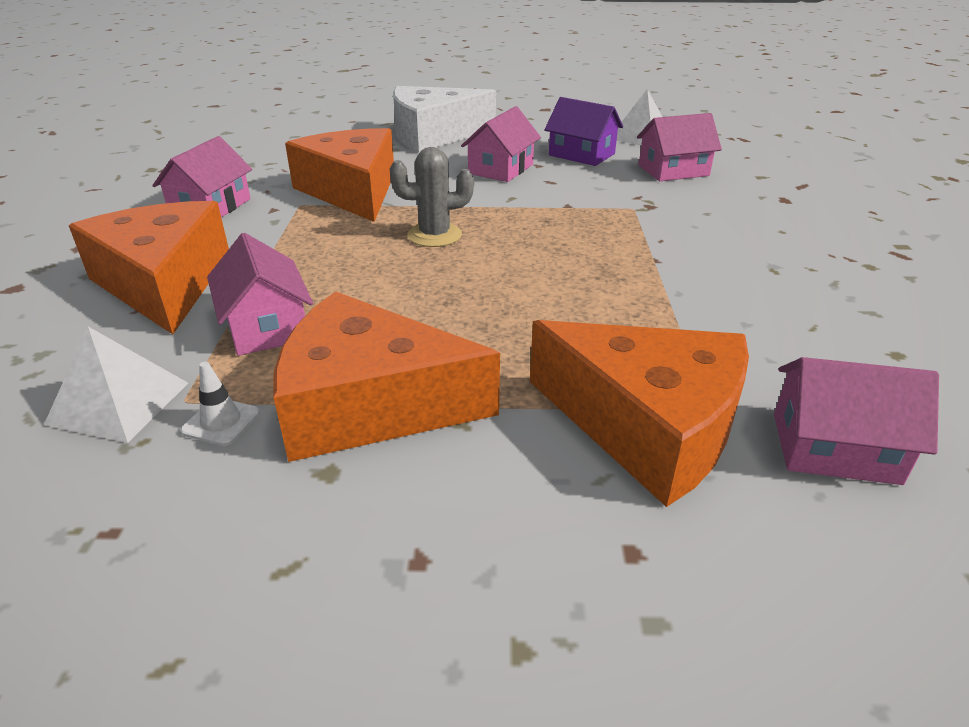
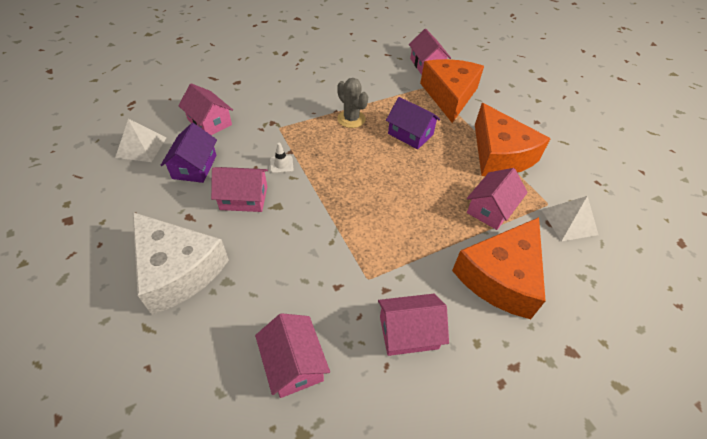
camera: 120 degrees left, 15 degrees up
(221, 422) = (544, 186): white traffic cone -> white traffic cone (281, 164)
(272, 159) = (294, 363): none -> pink house
(352, 191) = (328, 261): orange cheese -> none
(434, 235) = (364, 190): grey cactus -> grey cactus (351, 119)
(531, 314) = (410, 134): none -> purple house

